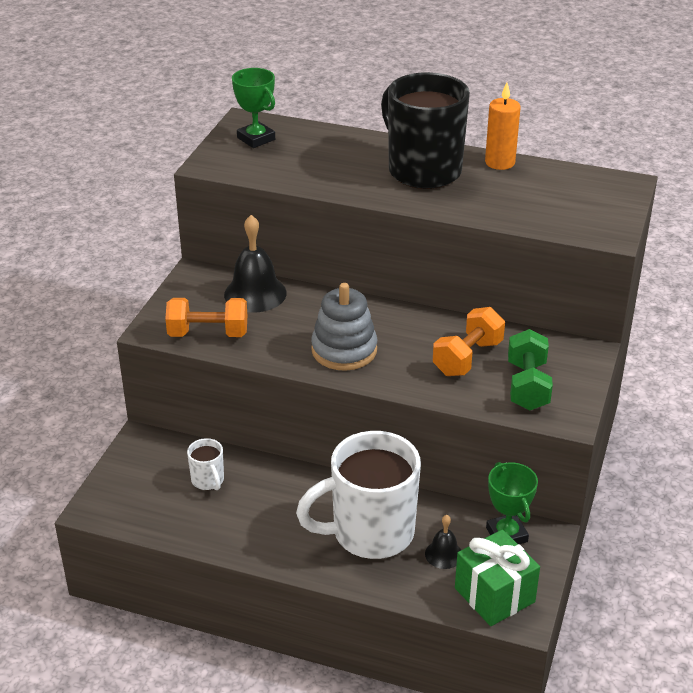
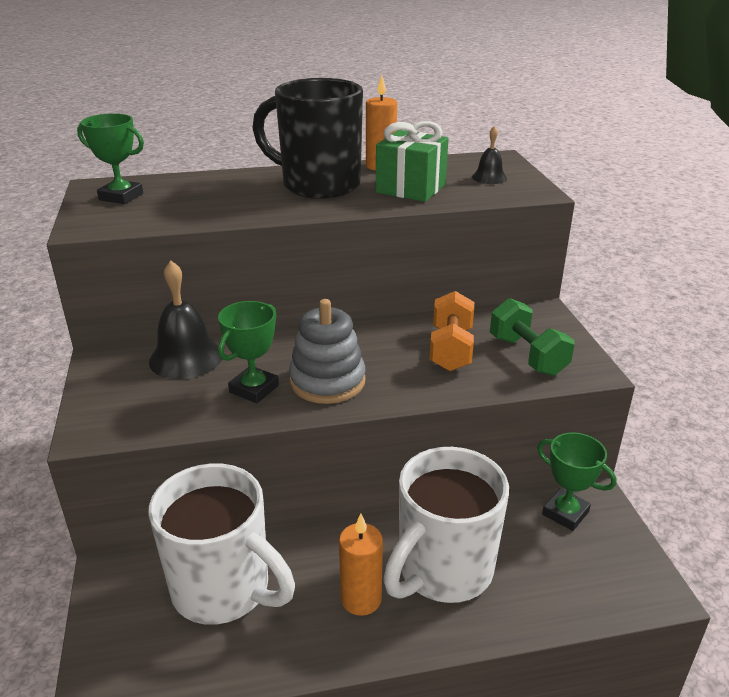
camera: 30 degrees left, 5 degrees down
(208, 334) = (162, 414): orange dumbbell -> none
(208, 481) = (224, 589): white mug -> white mug, size x2.33
(285, 337) = (254, 389): none -> green trophy
(295, 526) = (361, 599): none -> orange candle
(443, 554) = (530, 560): black bell -> black bell (489, 177)
(494, 595) = (612, 580): green gift -> green gift (411, 188)

